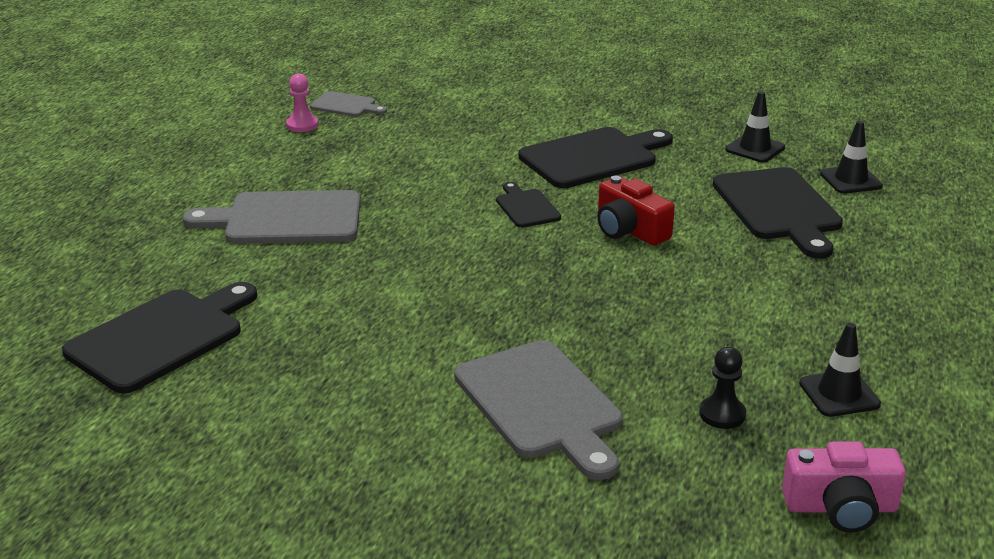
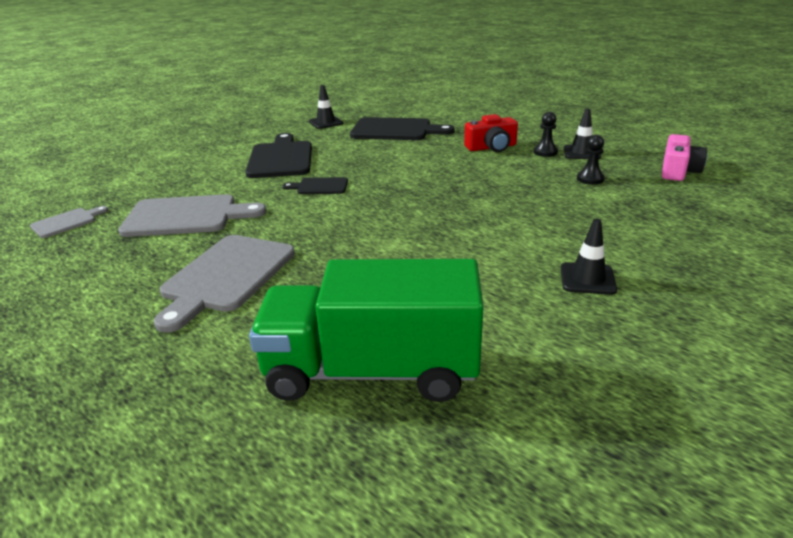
camera: 65 degrees left, 0 degrees up
(161, 337) = (372, 371): black cutting board -> green truck
(302, 125) = (68, 245): pink pawn -> none
(541, 404) = (561, 222): grey cutting board -> grey cutting board (186, 216)
(629, 230) = (380, 165): red camera -> red camera (491, 147)
(807, 357) = (545, 152): none -> black pawn
(851, 180) = (384, 112): black traffic cone -> black traffic cone (587, 279)

